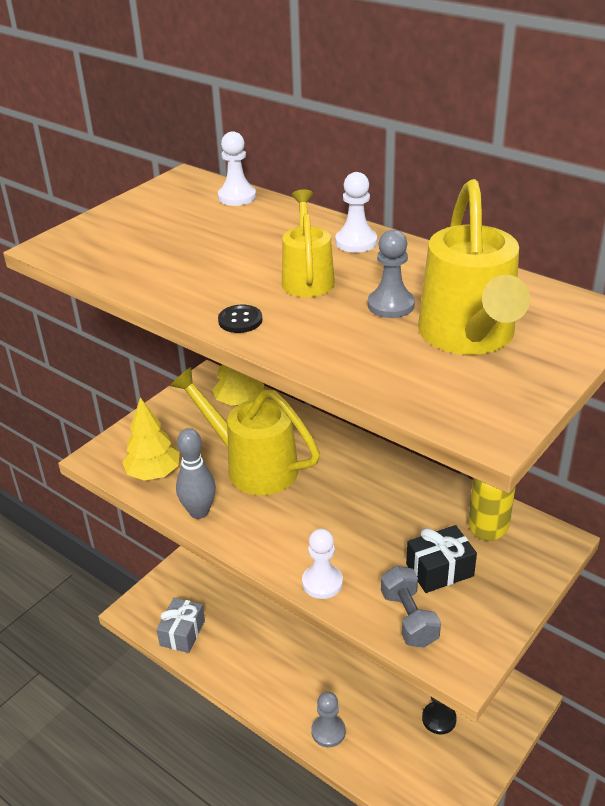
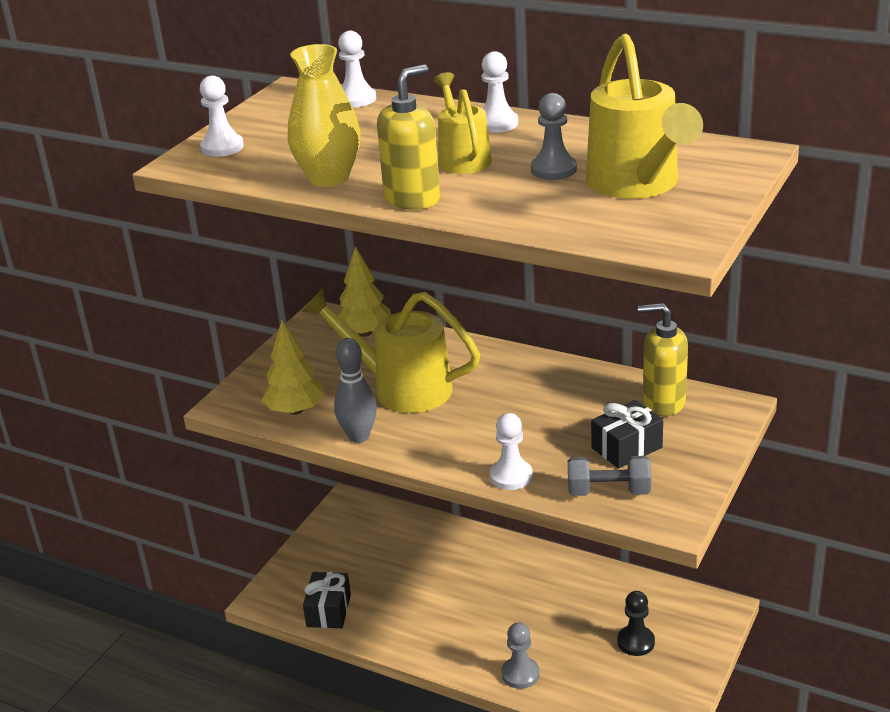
camera: 10 degrees left, 5 degrees down
(94, 234) = (222, 147): none -> white pawn
(173, 283) = (329, 178): none -> yellow vase
(182, 633) = (329, 611): grey gift -> black gift
(240, 320) = (412, 199): black button -> yellow soap dispenser
(409, 618) = (608, 491): grey dumbbell -> grey dumbbell turned 60 degrees counterclockwise

